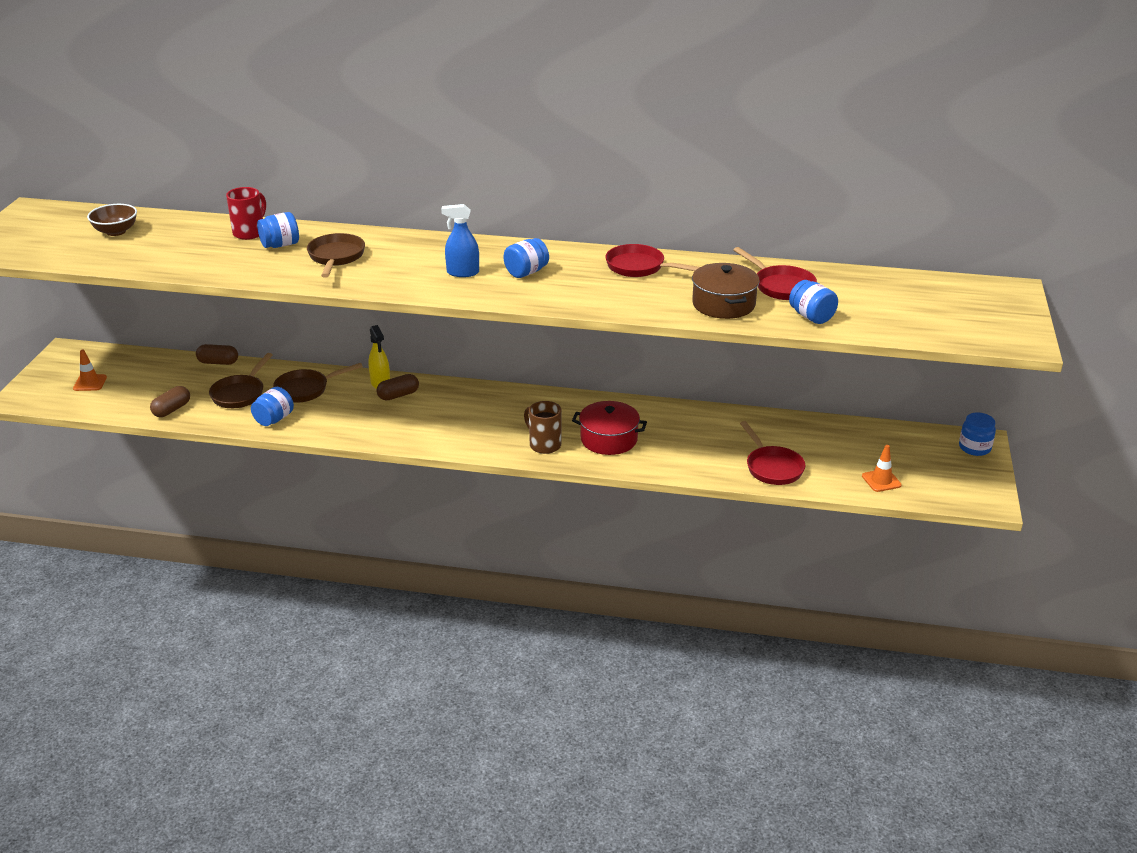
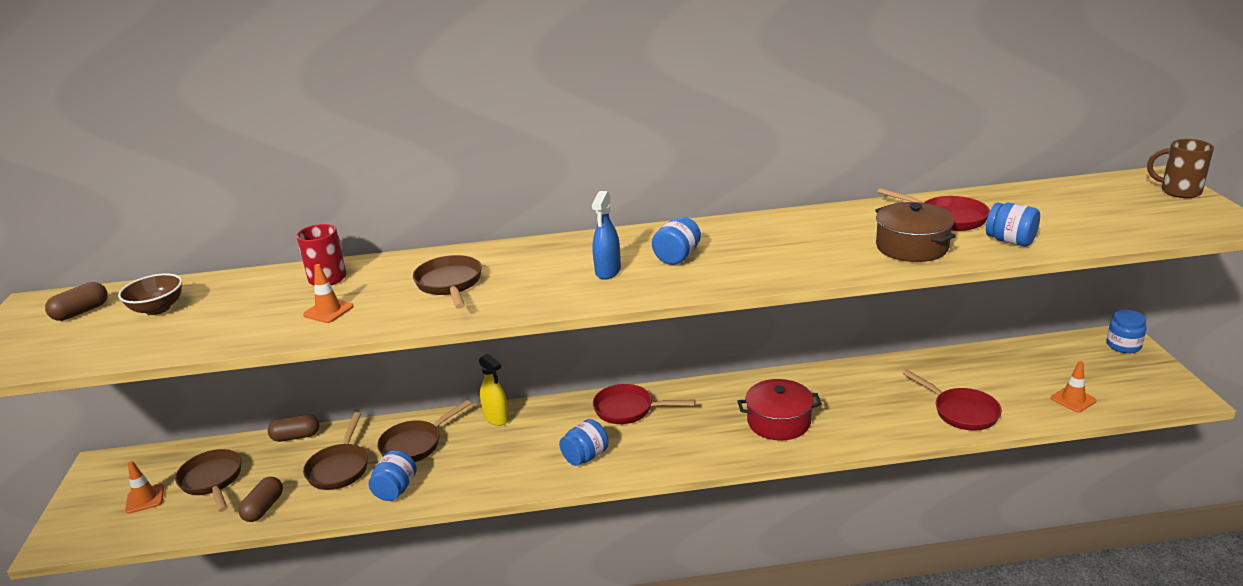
camera: 15 degrees left, 5 degrees down
(143, 381) = (212, 481): none -> brown pan
(235, 259) = (328, 311): none -> orange traffic cone
(280, 245) = (374, 284): blue jar -> blue jar (585, 457)
(398, 395) = (524, 427): brown capsule -> brown capsule (81, 312)
(462, 272) = (608, 271): blue spray bottle -> blue spray bottle turned 60 degrees counterclockwise
(544, 445) = (716, 445): brown mug -> brown mug (1179, 191)
(639, 267) = (790, 228): red pan -> red pan (628, 410)

